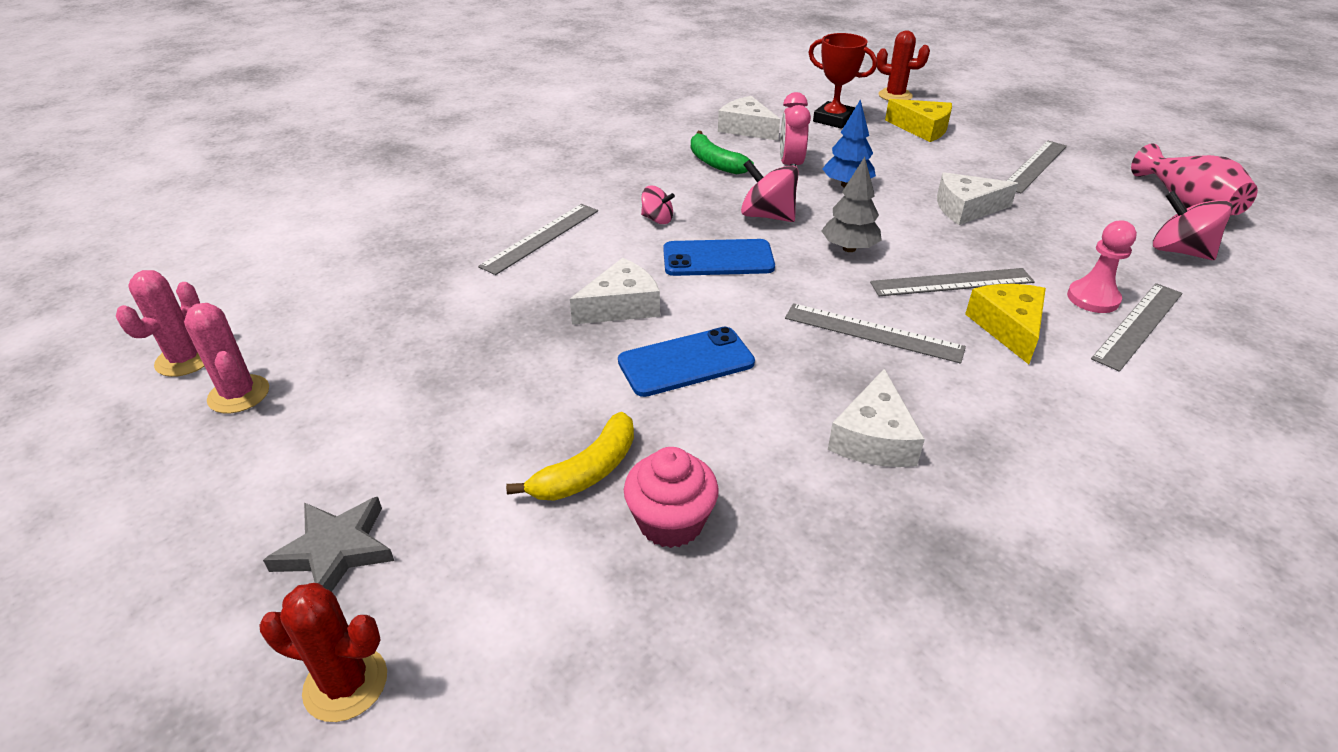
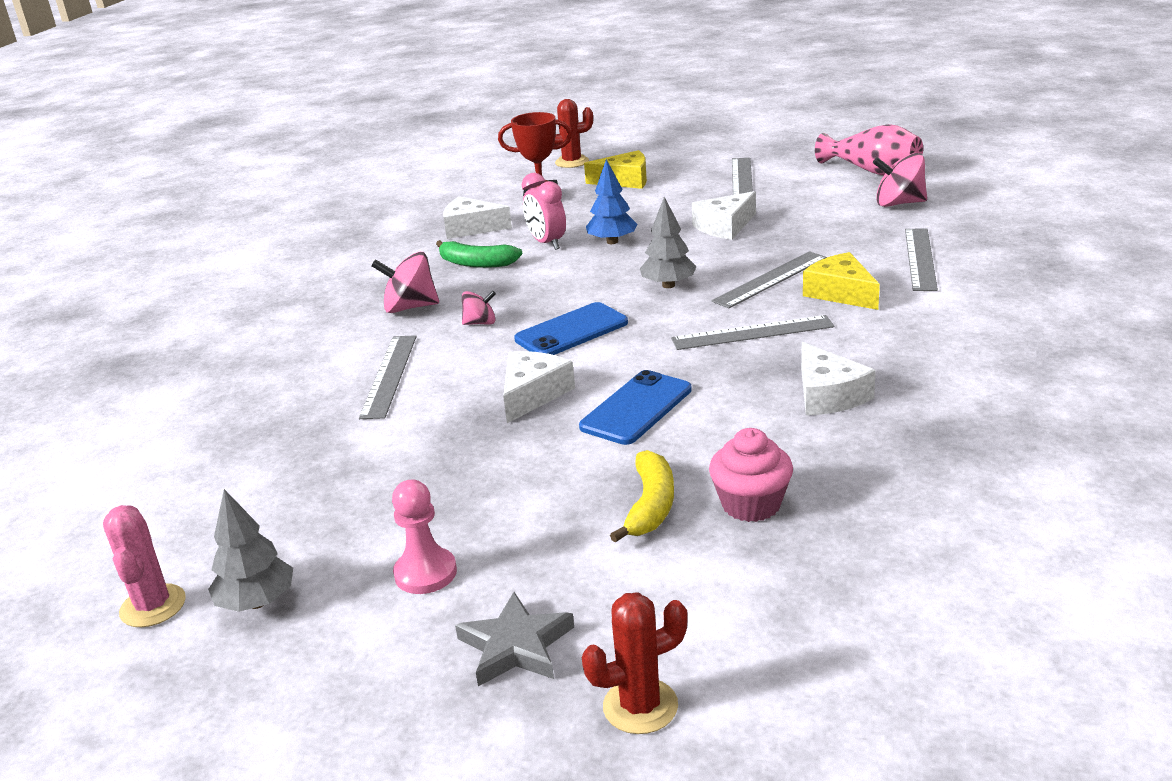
camera: 30 degrees left, 10 degrees down
(239, 394) = (257, 602): pink cactus -> grey tree
(767, 216) = (574, 286): pink spinning top -> pink spinning top (410, 307)
(1093, 298) = (875, 253): pink pawn -> pink pawn (425, 573)

